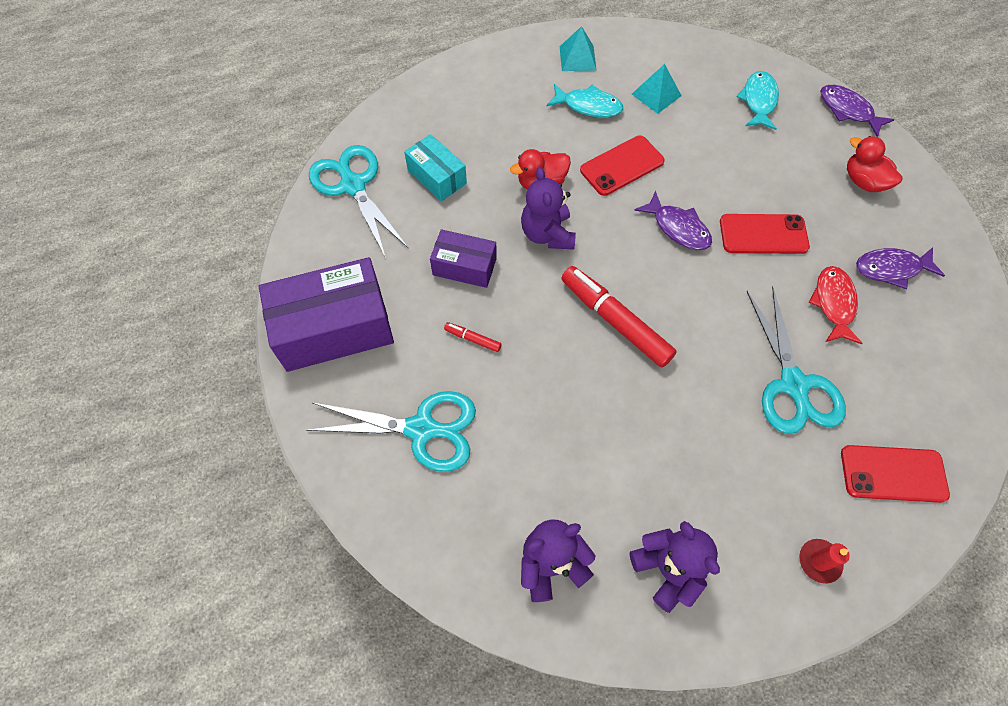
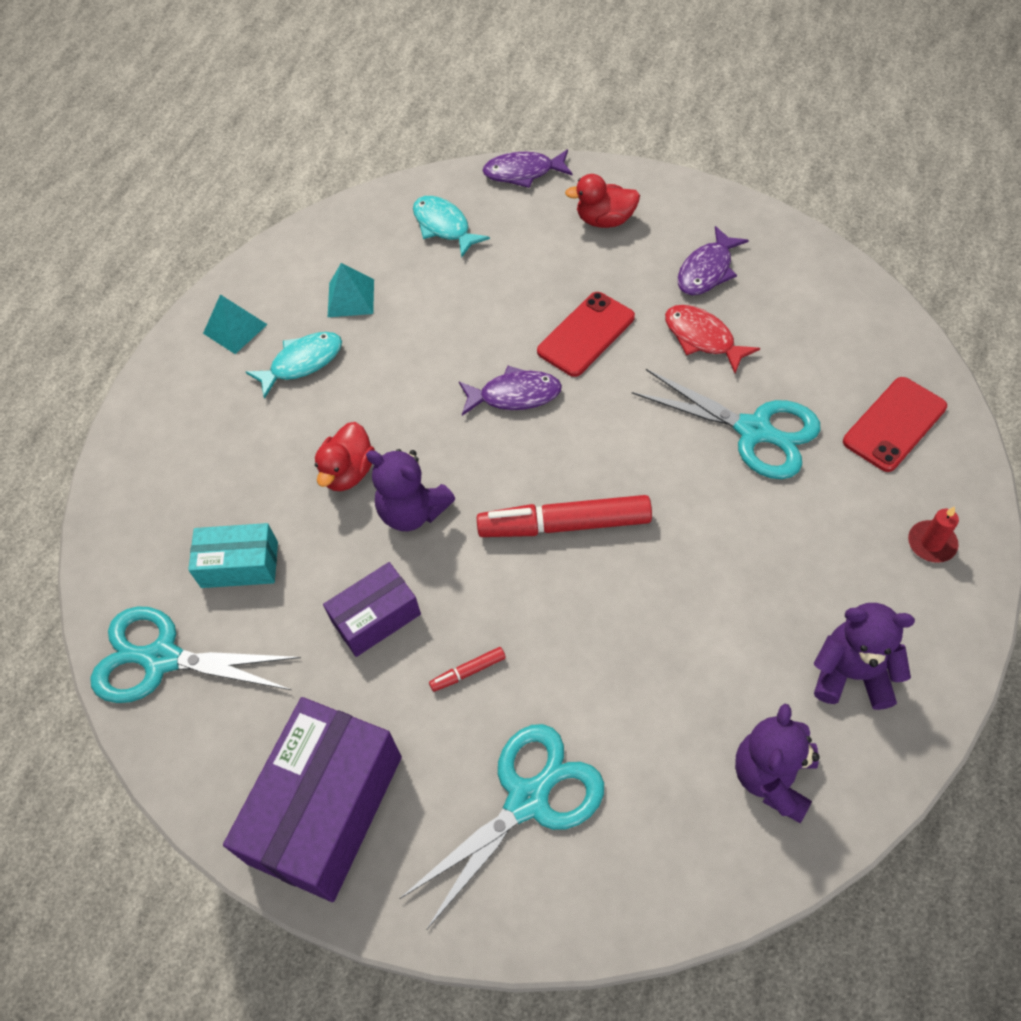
camera: 45 degrees left, 5 degrees down
(622, 166) = (400, 388): red phone -> none

